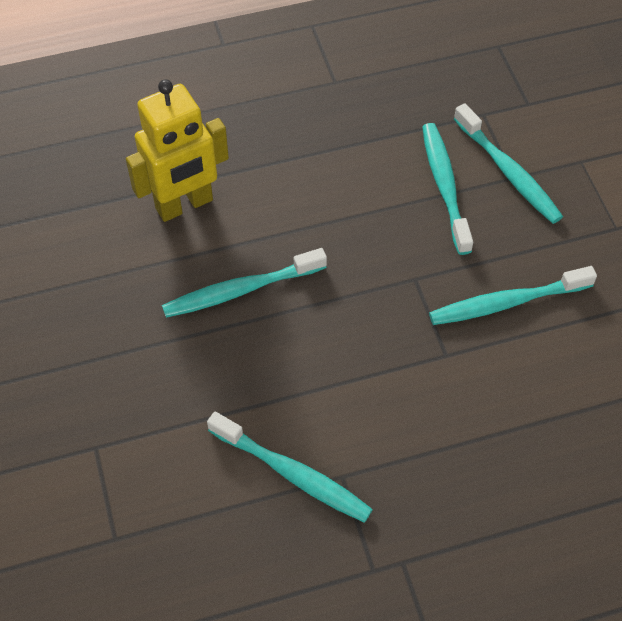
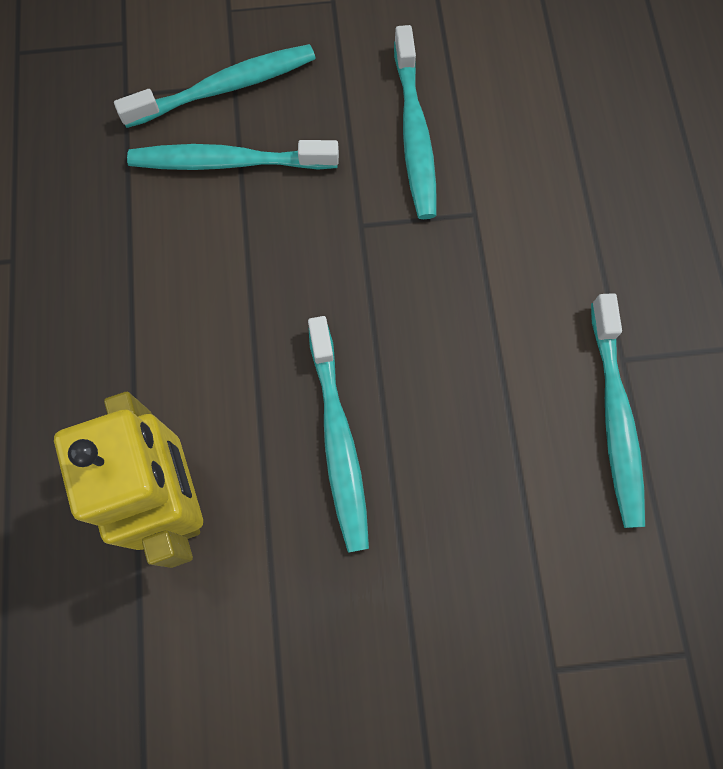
camera: 80 degrees left, 15 degrees up
(292, 473) = (615, 416): turquoise toothbrush -> turquoise toothbrush turned 135 degrees clockwise

